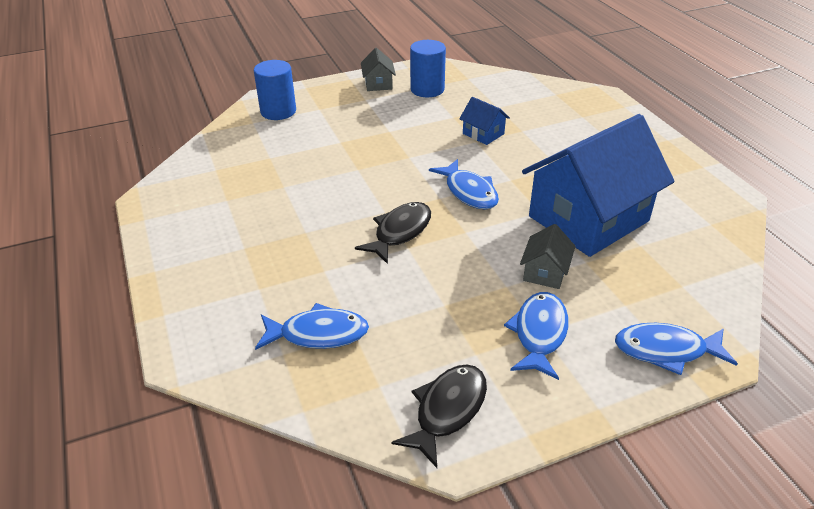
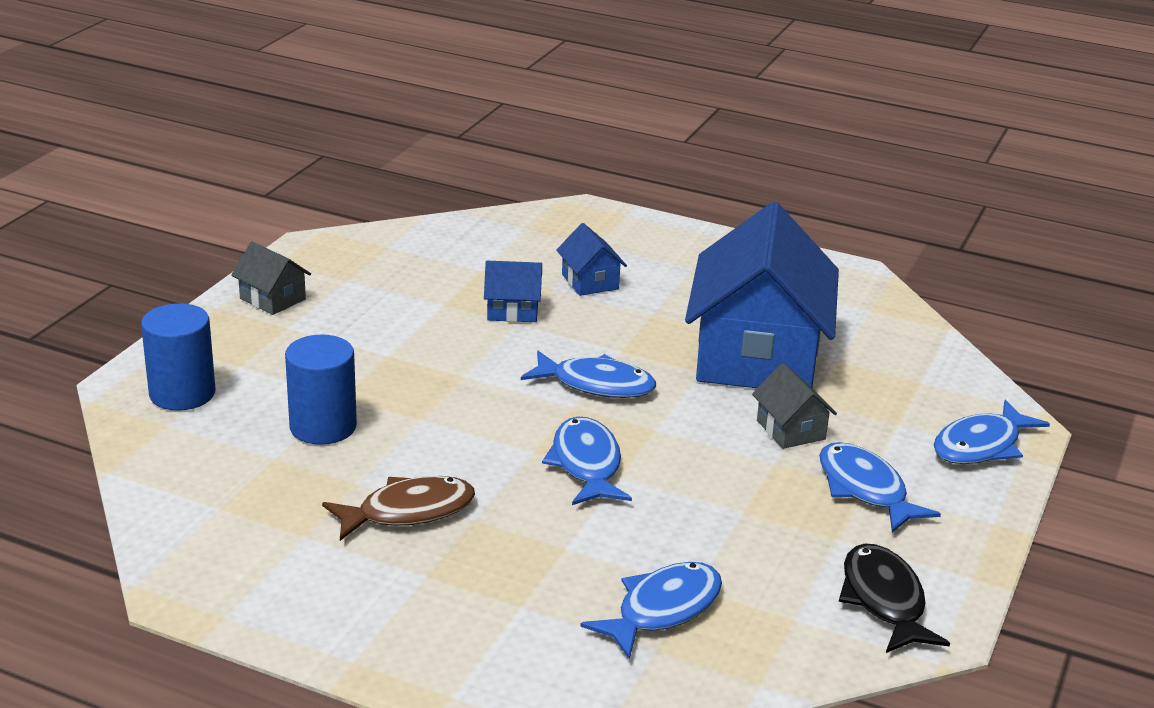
camera: 45 degrees left, 10 degrees down
(283, 212) = (408, 512): none -> brown fish
(400, 232) = (586, 464): black fish -> blue fish
(427, 89) = (355, 281): blue cylinder -> blue cylinder (323, 427)
(548, 135) = (590, 282): none -> blue house

